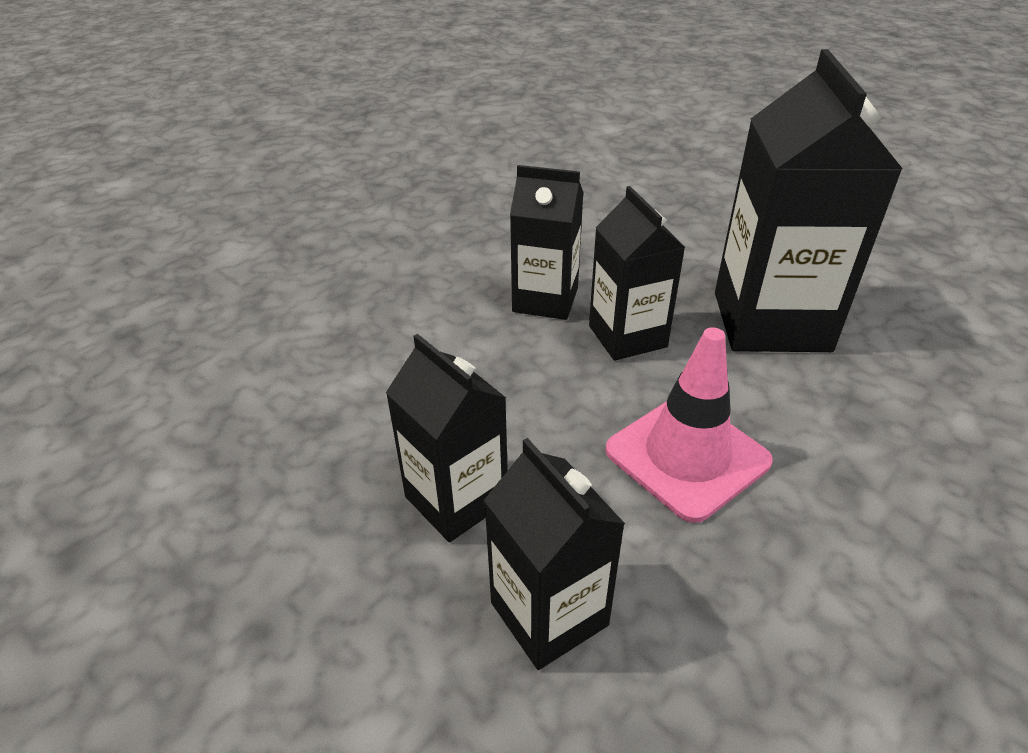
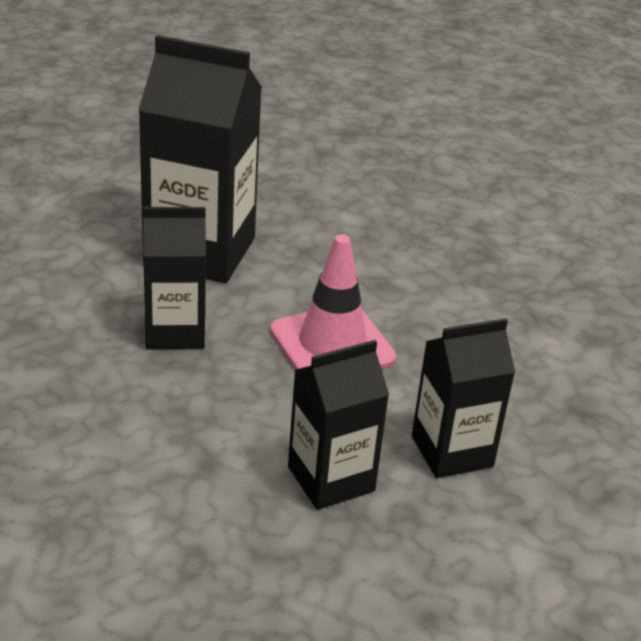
camera: 80 degrees left, 5 degrees down
(545, 300) = (86, 366): black carton -> none

